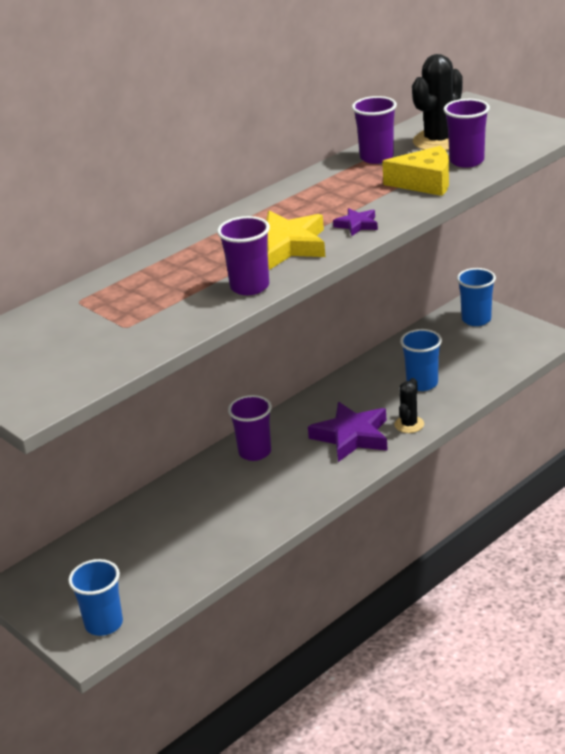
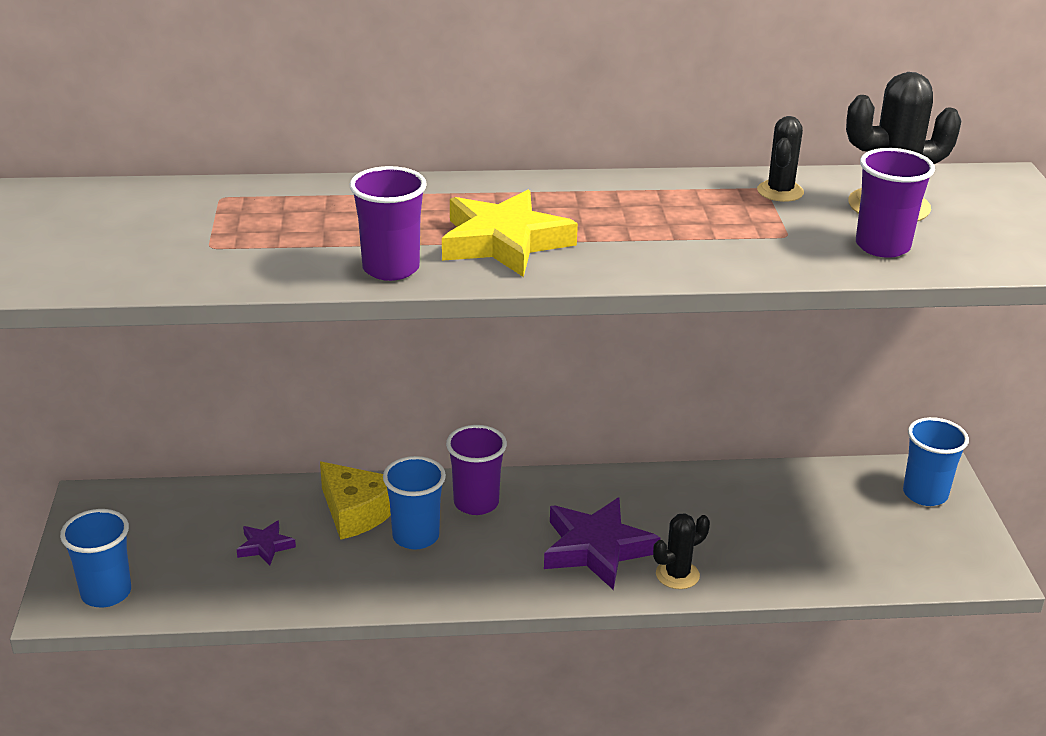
camera: 35 degrees right, 0 degrees up
(357, 225) = (621, 258): purple star -> purple star (265, 546)
(376, 157) = (780, 191): purple cup -> black cactus
(422, 383) = (757, 534): blue cup -> blue cup (415, 536)
(425, 183) = (785, 248): yellow cheese -> yellow cheese (356, 512)

